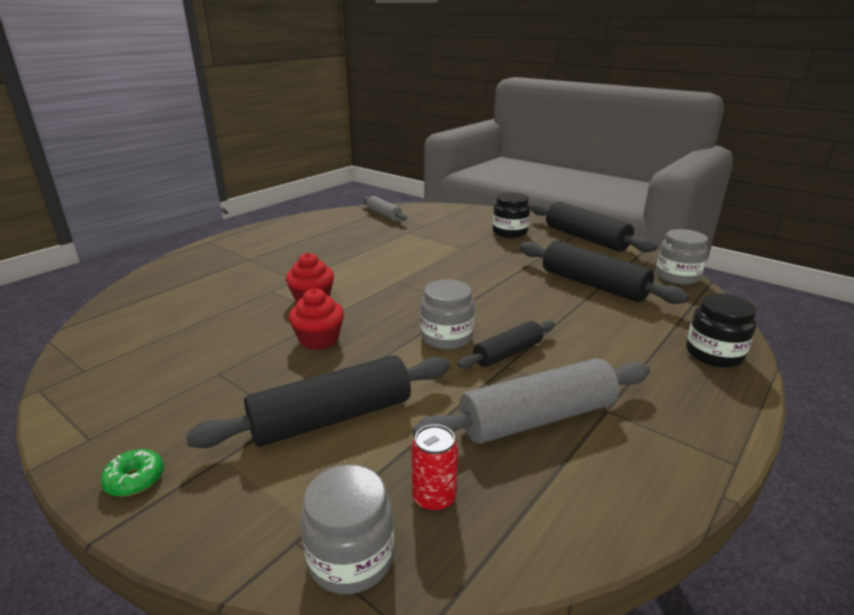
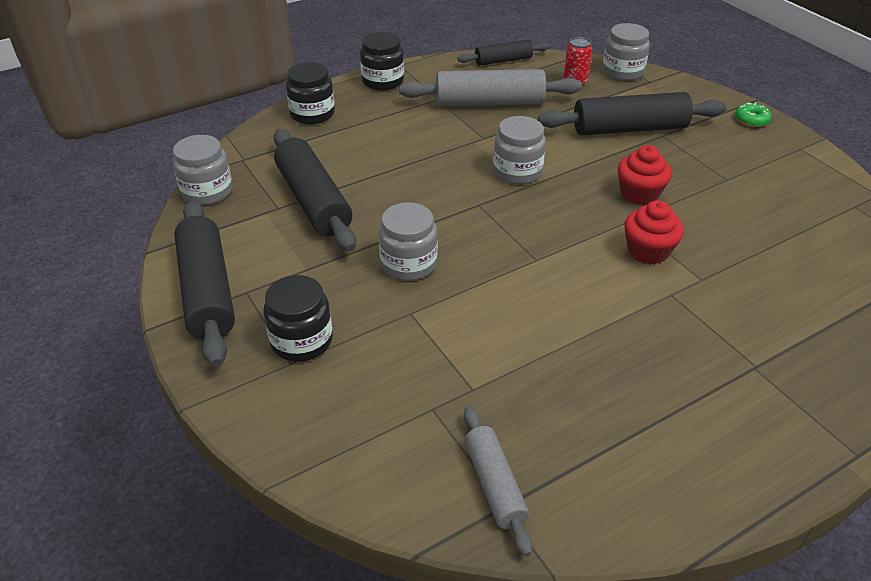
camera: 160 degrees left, 15 degrees up
(484, 265) = (408, 264): none -> grey jar
(508, 353) = (473, 147): black rolling pin -> black rolling pin (503, 60)
(711, 422) = (383, 81): none -> black jar

